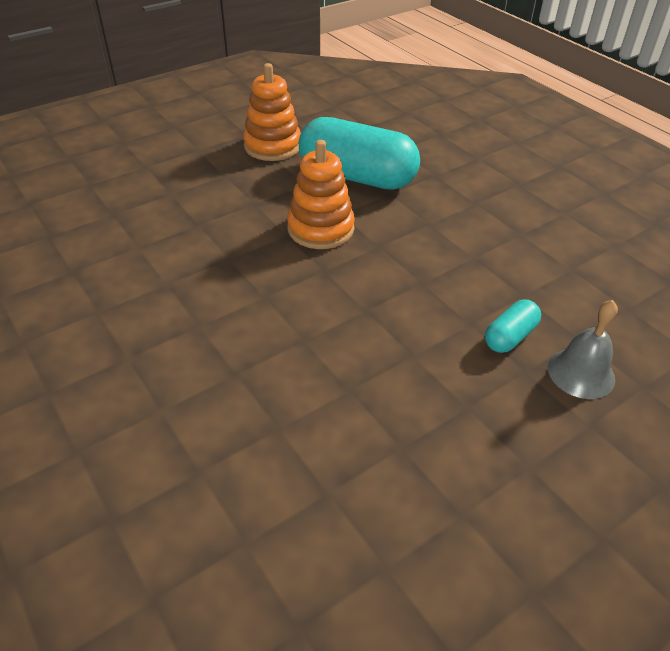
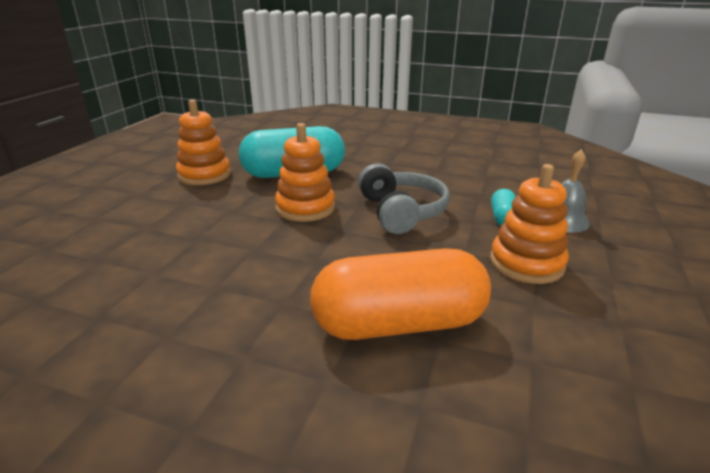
camera: 35 degrees left, 15 degrees down
(262, 395) = (399, 324): none -> orange capsule
(408, 276) = (401, 212): none -> grey headphones
(458, 401) = (526, 263): none -> orange stacking toy

